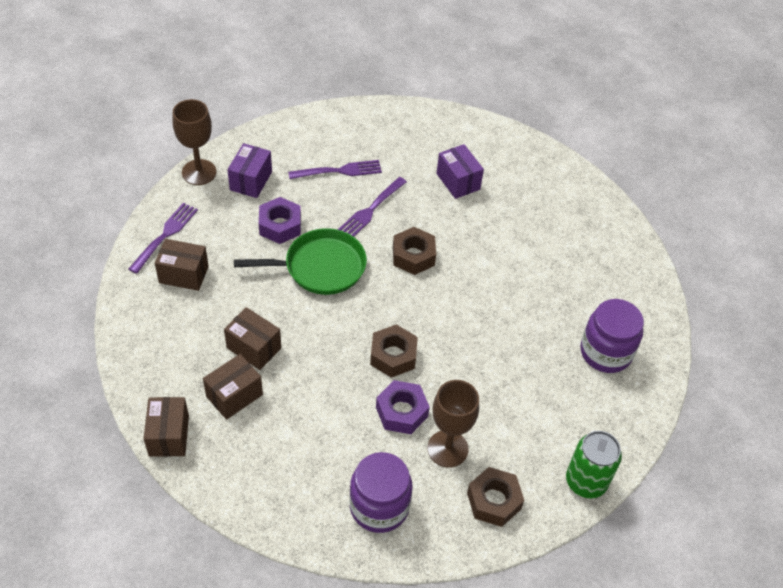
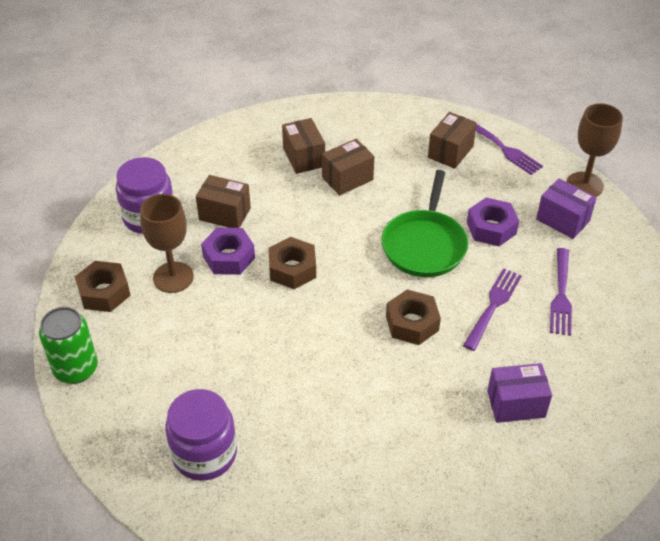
camera: 115 degrees right, 5 degrees down
(169, 435) = (286, 116): brown box -> brown box (224, 214)
(371, 209) = (493, 307): purple fork -> purple fork turned 60 degrees clockwise

